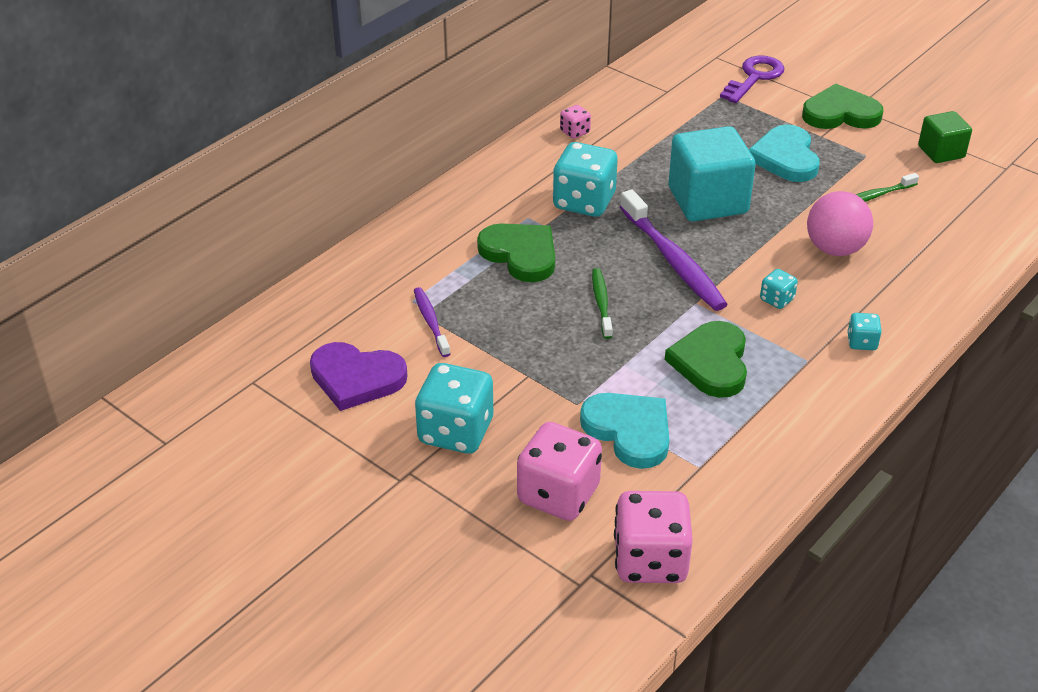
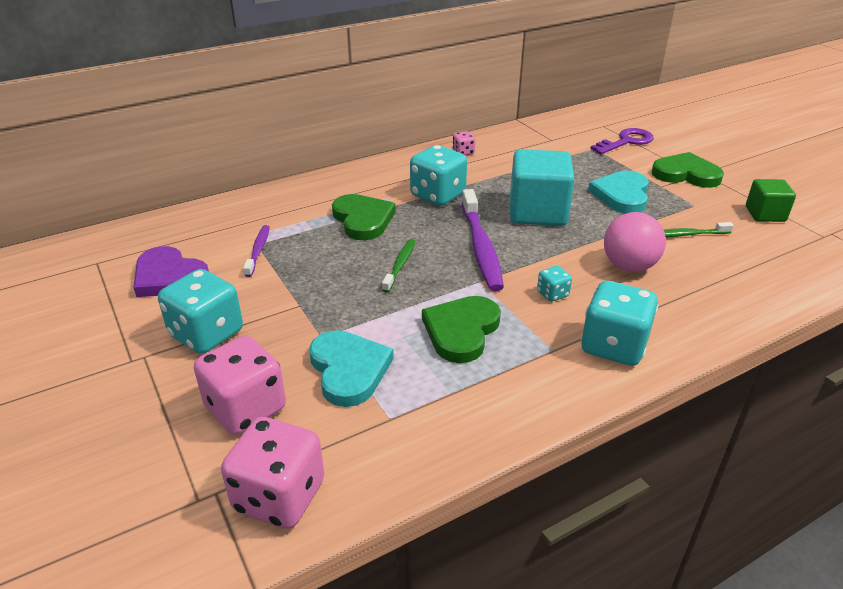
camera: 20 degrees right, 5 degrees down
(861, 342) = (613, 346): turquoise dice -> turquoise dice, size x2.10

